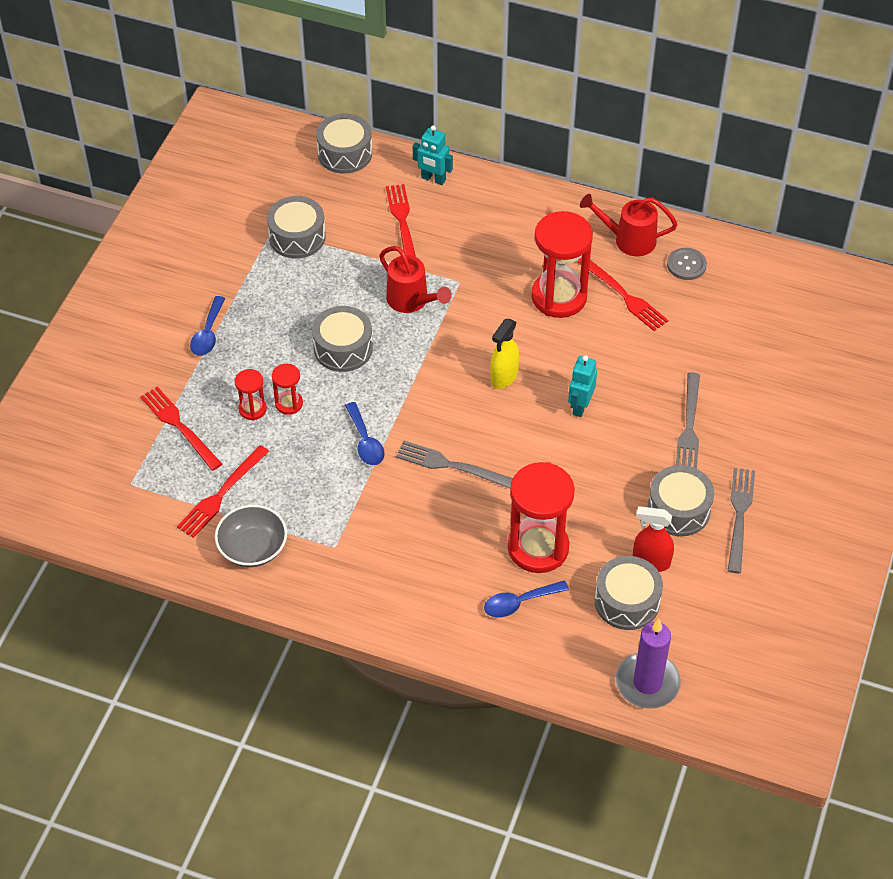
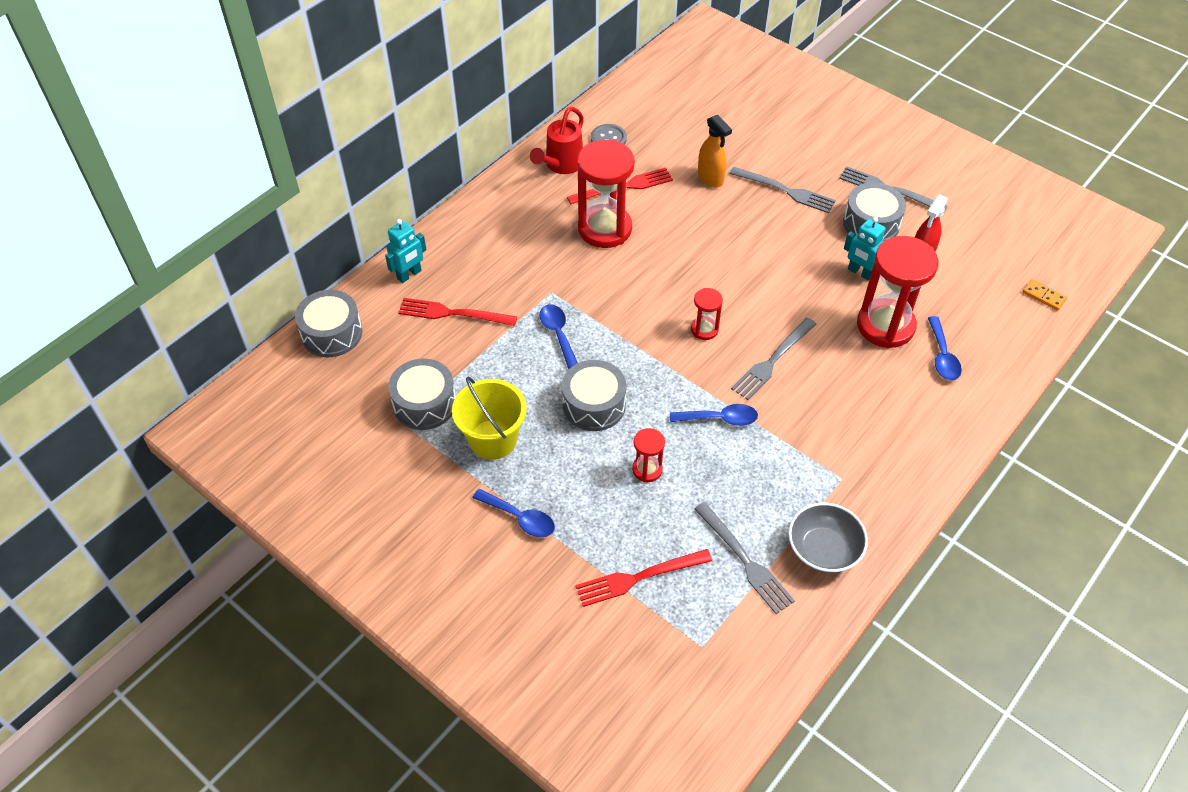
camera: 70 degrees left, 0 degrees up
(221, 494) = (745, 560): red fork -> grey fork
(252, 409) = (641, 503): red hourglass -> red hourglass (704, 329)
(278, 292) = (493, 439): none -> yellow bucket
(411, 301) = (558, 334): red watering can -> blue spoon
(504, 377) = (682, 293): yellow spray bottle -> none
(580, 406) = (737, 252): turquoise robot -> turquoise robot (860, 272)
(627, 601) = (958, 284): grey drum -> none
(647, 683) = (1043, 296): purple candle -> orange domino
(673, 360) = (710, 178): none -> orange spray bottle

